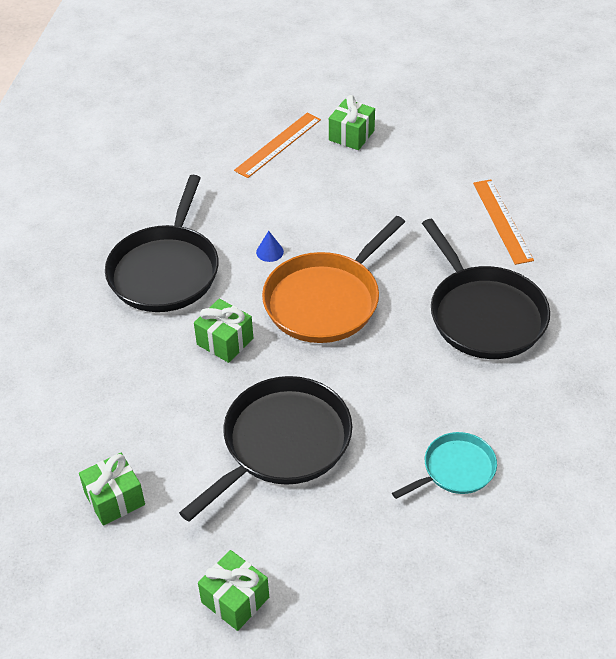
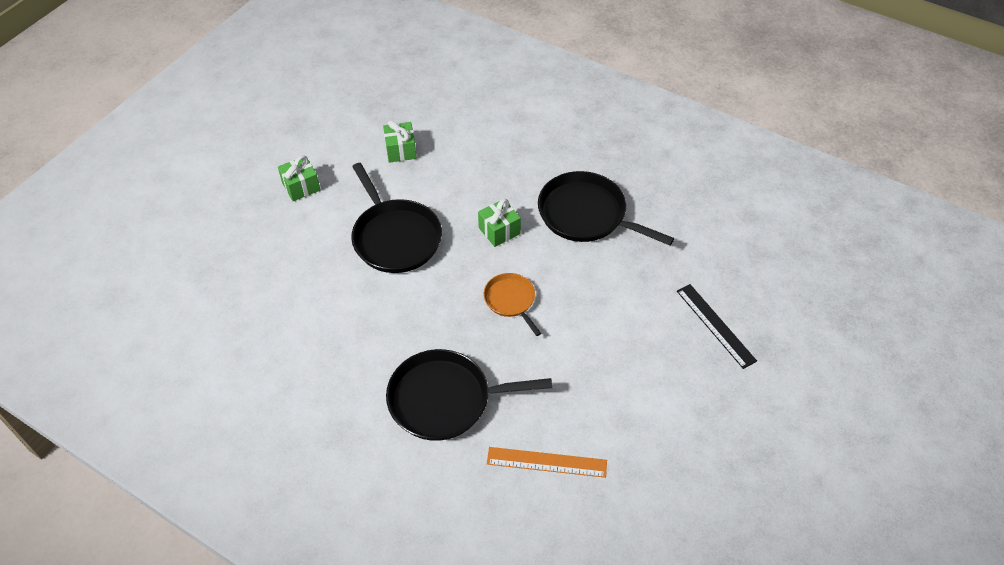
camera: 110 degrees right, 5 degrees up
(269, 252) = (579, 281): blue cone -> none
(278, 145) = (715, 325): orange ruler -> black ruler
(326, 300) = (511, 300): orange pan -> orange pan, size x0.55
(351, 135) = (711, 386): green gift -> none
(455, 469) = (319, 323): turquoise pan -> none

